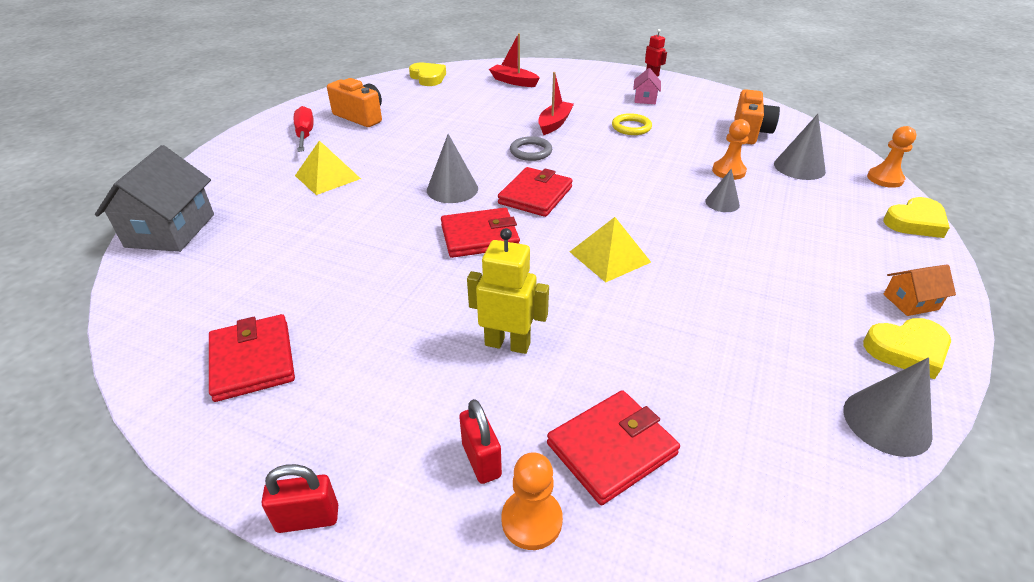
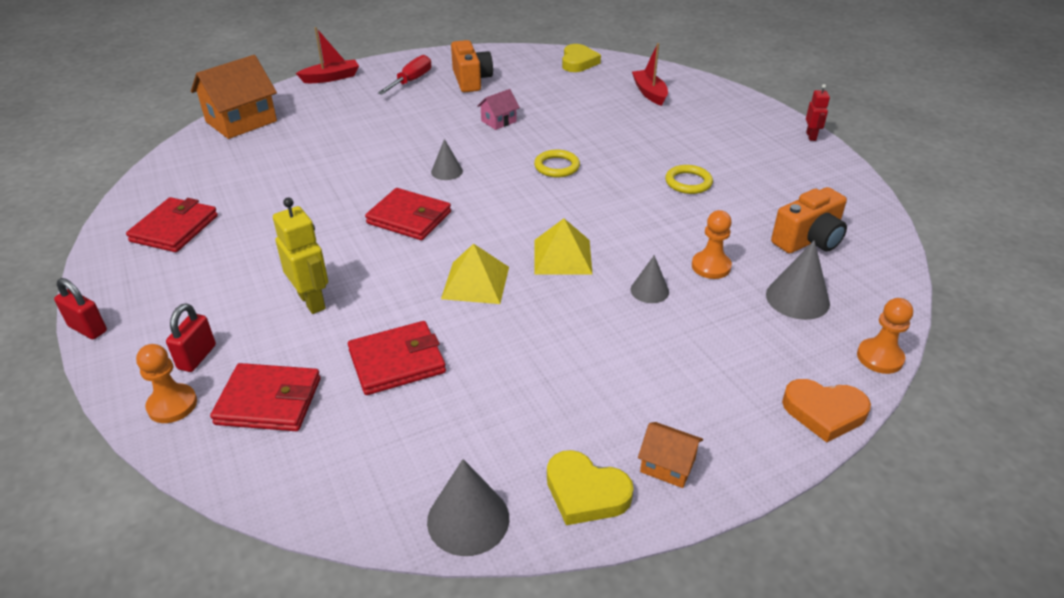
camera: 40 degrees right, 0 degrees up
(170, 230) = (241, 121): grey house -> orange house
(327, 177) = (378, 123): yellow pyramid -> yellow pyramid (562, 256)
(452, 189) = (447, 171): grey cone -> grey cone, size x0.63
(531, 151) = (557, 166): grey ring -> yellow ring
(535, 195) = (500, 206): red wallet -> red wallet (397, 361)
(554, 123) = (620, 149): red boat -> red boat (331, 78)
(645, 99) = (755, 160): pink house -> pink house (498, 121)
(915, 222) = (824, 412): yellow heart -> orange heart

